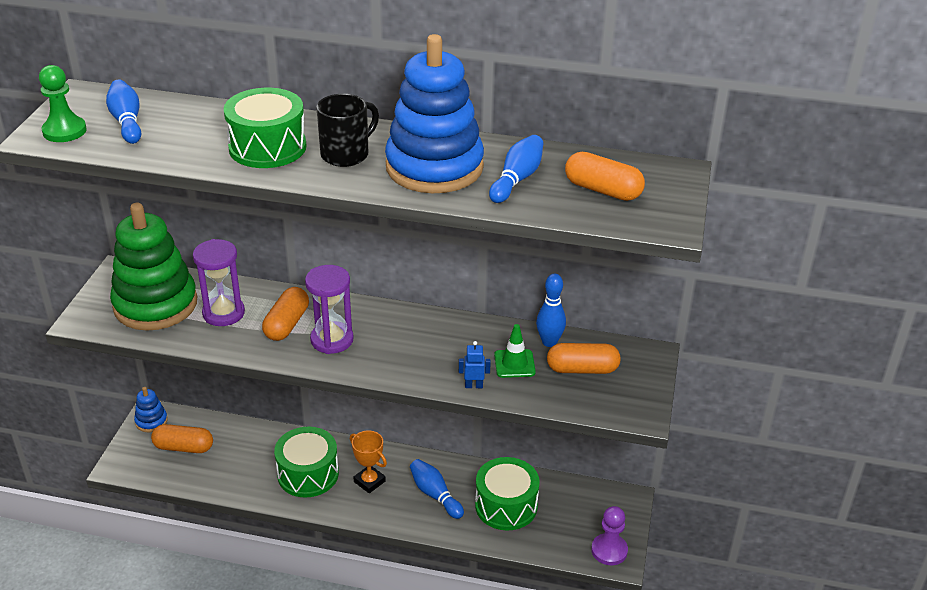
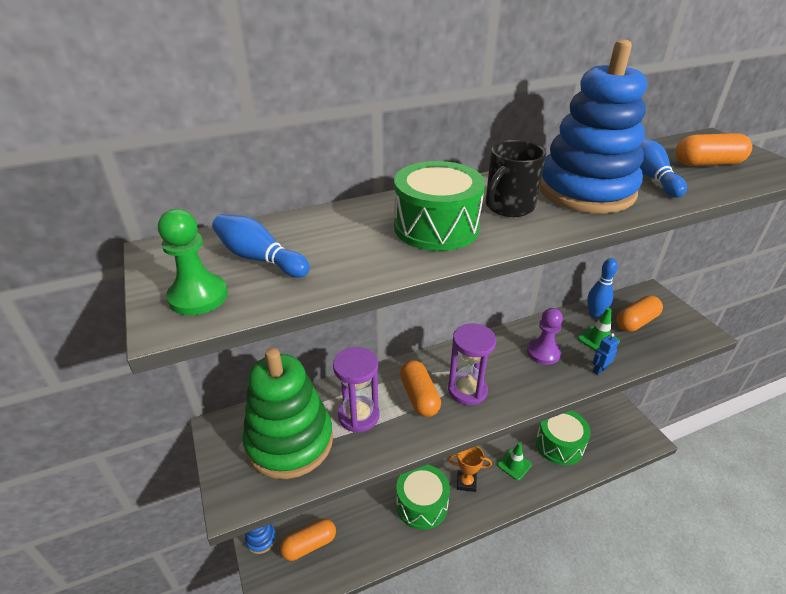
camera: 35 degrees left, 0 degrees up
(346, 154) = (508, 207): black mug -> black mug turned 150 degrees counterclockwise
(435, 495) = (514, 465): blue bowling pin -> green traffic cone
(609, 550) = (639, 437): purple pawn -> purple pawn (543, 352)

